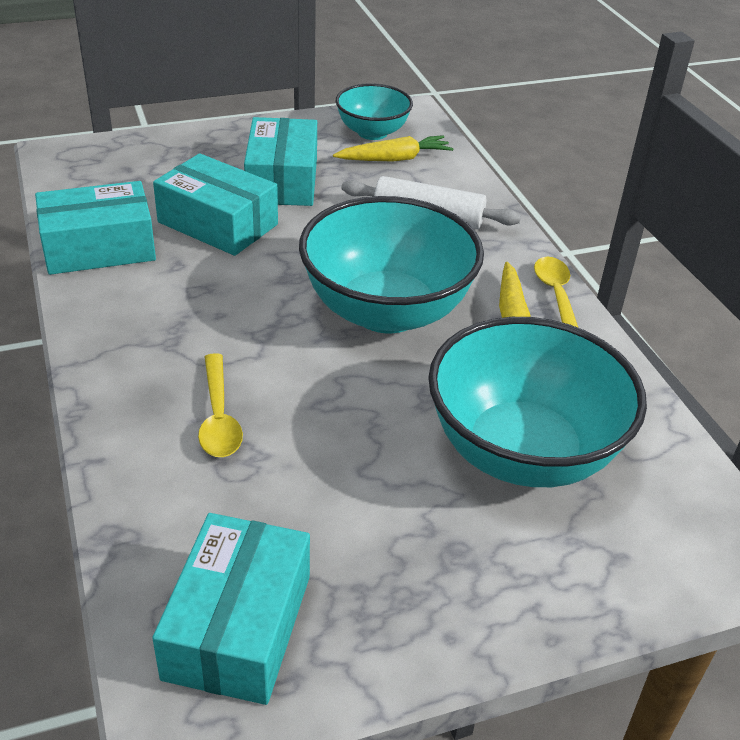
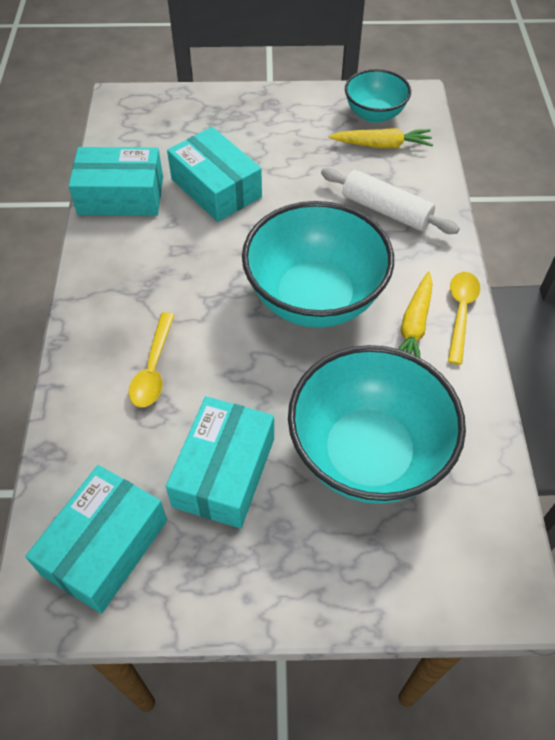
camera: 20 degrees right, 15 degrees up
(282, 180) = (282, 153): turquoise box -> turquoise box (224, 472)

